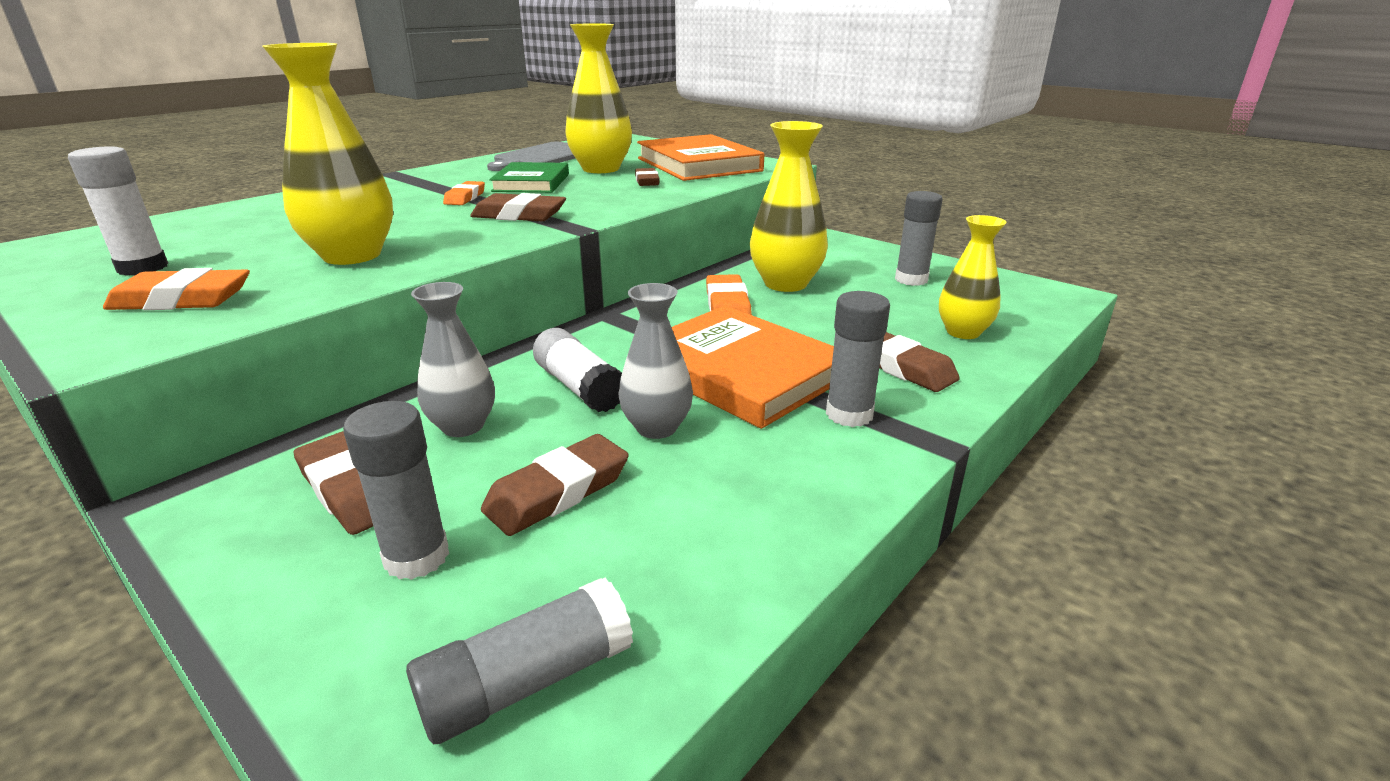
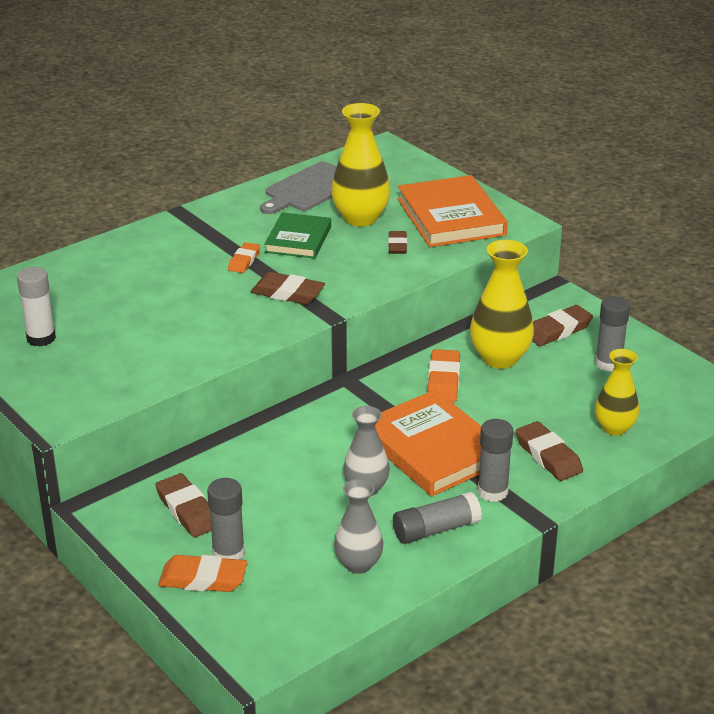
camera: 10 degrees right, 5 degrees up
(182, 300) = (82, 376): orange eraser -> orange eraser (203, 579)
(352, 255) = (173, 337): yellow vase -> none
(463, 426) = (246, 473): grey vase -> grey vase (358, 564)
(527, 682) = (283, 615): grey glue stick -> grey glue stick (436, 529)
(558, 492) = (302, 525): brown eraser -> brown eraser (558, 330)
(579, 387) = (321, 450): white glue stick -> none

